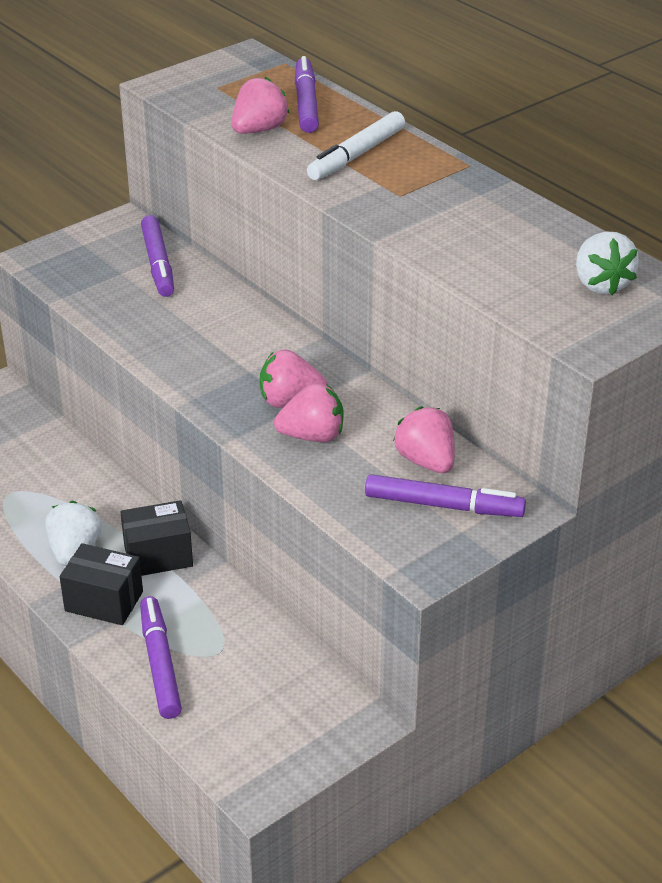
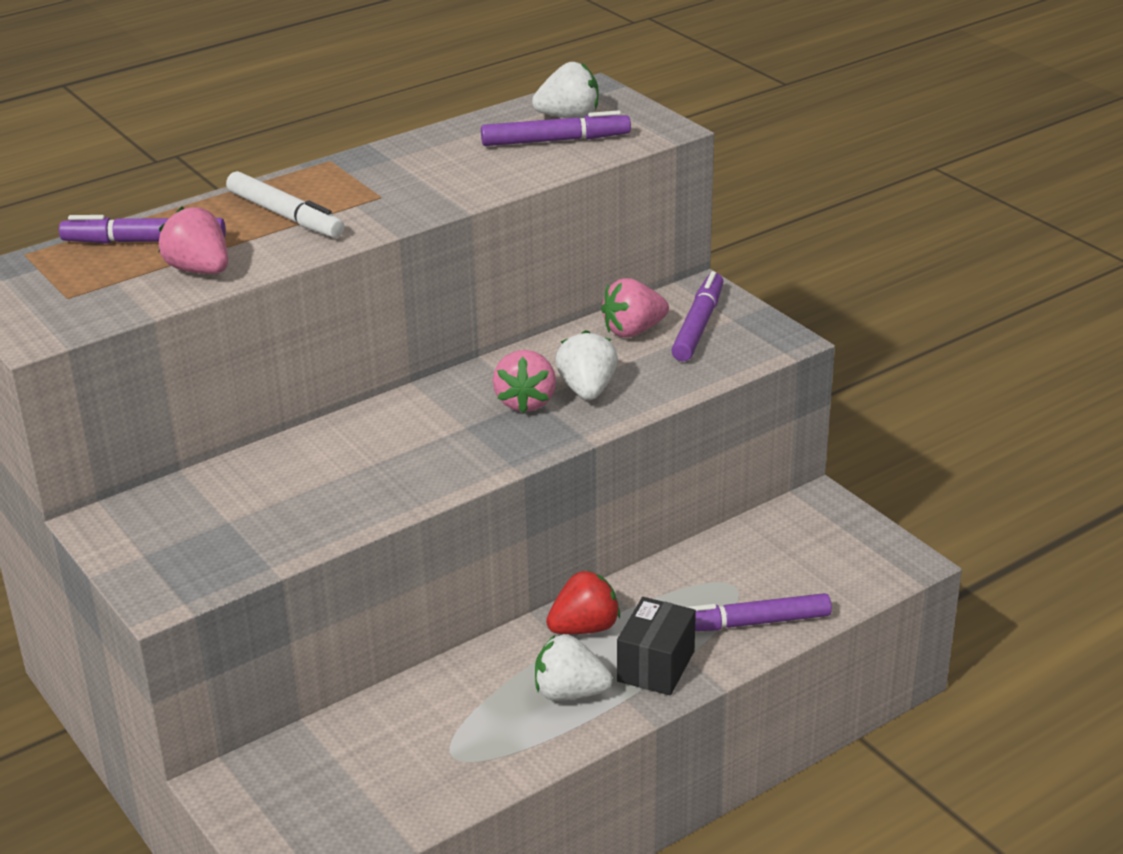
camera: 85 degrees left, 5 degrees down
(158, 264) = (218, 492): purple marker -> purple marker (555, 141)
(158, 556) = (584, 628): black box -> red strawberry
(312, 436) = (587, 390): pink strawberry -> white strawberry

